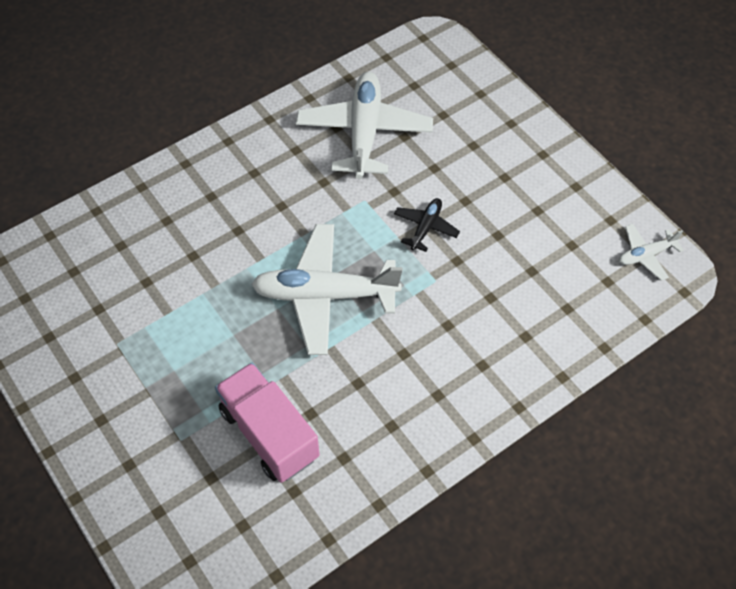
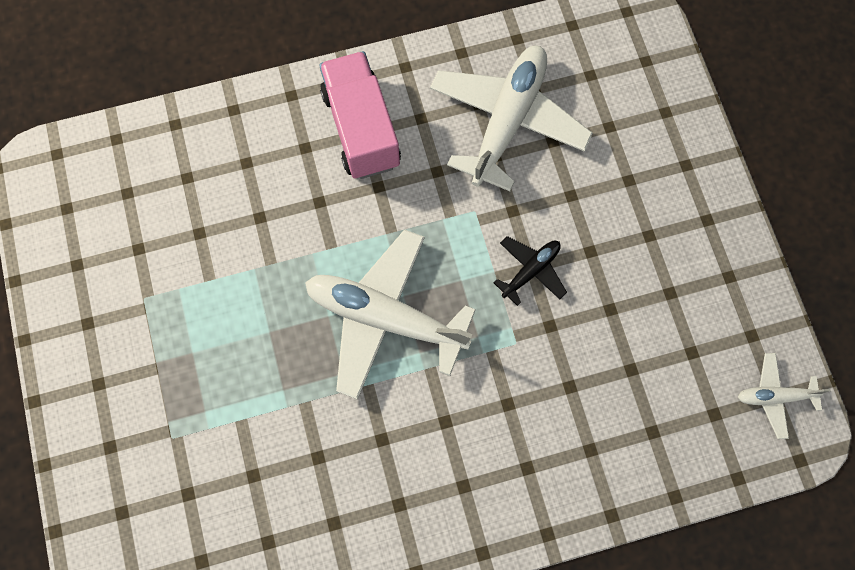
camera: 20 degrees right, 15 degrees up
(269, 433) = (265, 465): pink truck -> pink truck (361, 128)

